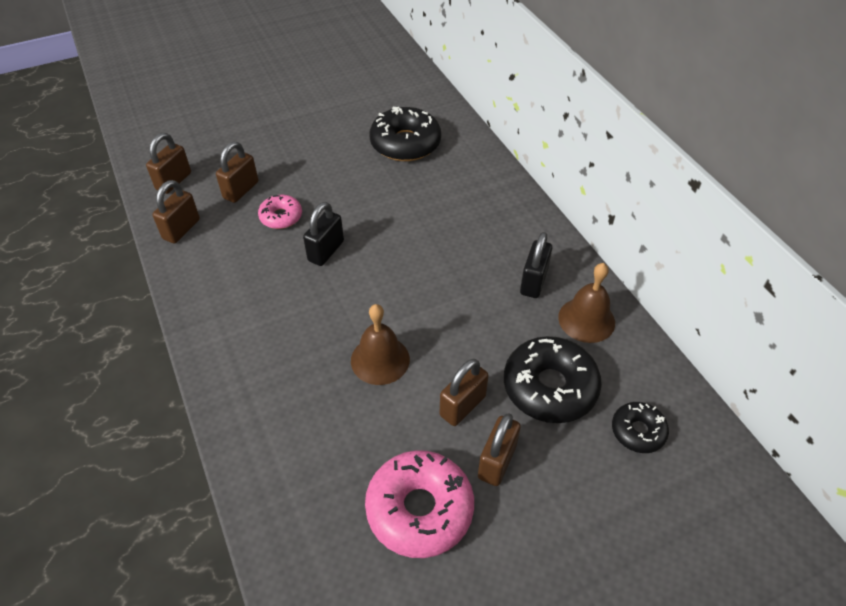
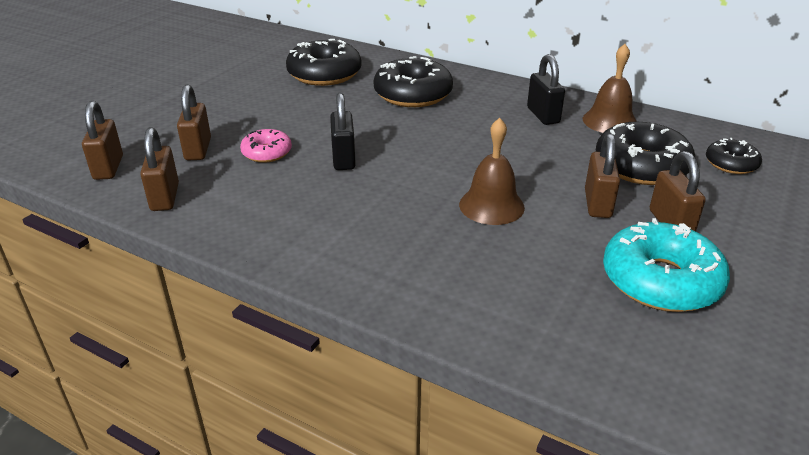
camera: 35 degrees left, 15 degrees down
(419, 509) = (660, 281): pink donut -> turquoise donut
(451, 202) = (413, 94): none -> black donut

